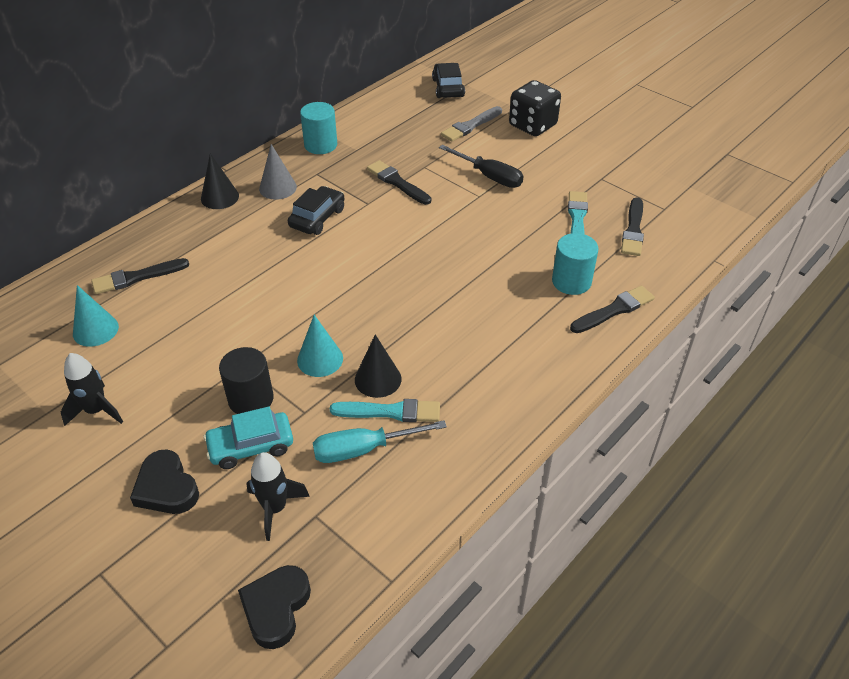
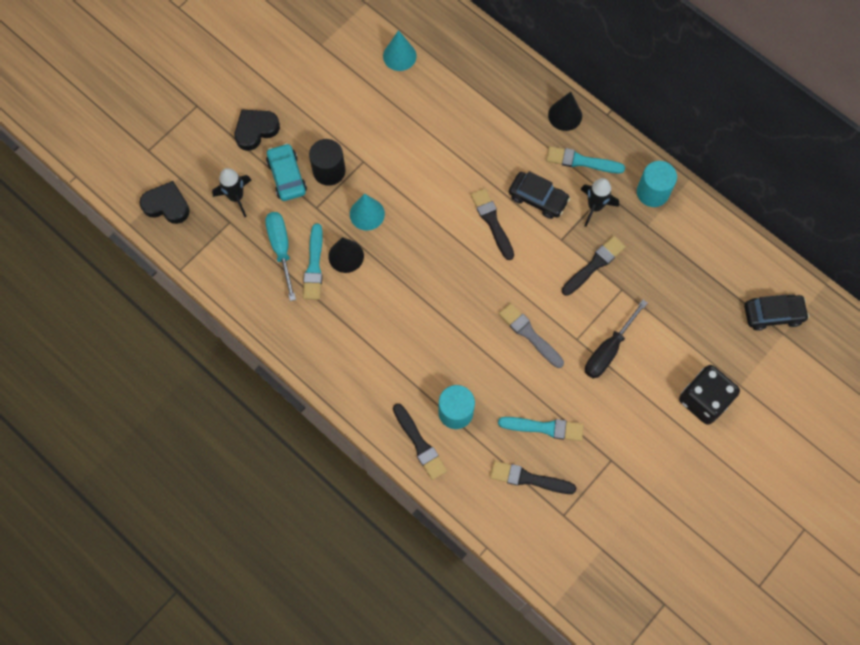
camera: 90 degrees right, 25 degrees up
(96, 411) = (321, 75): black rocket -> black rocket (595, 207)
(136, 277) = (458, 71): black brush -> black brush (492, 221)
(278, 188) = (581, 161): grey cone -> turquoise brush
(470, 126) = (698, 335): grey brush -> grey brush (529, 334)

